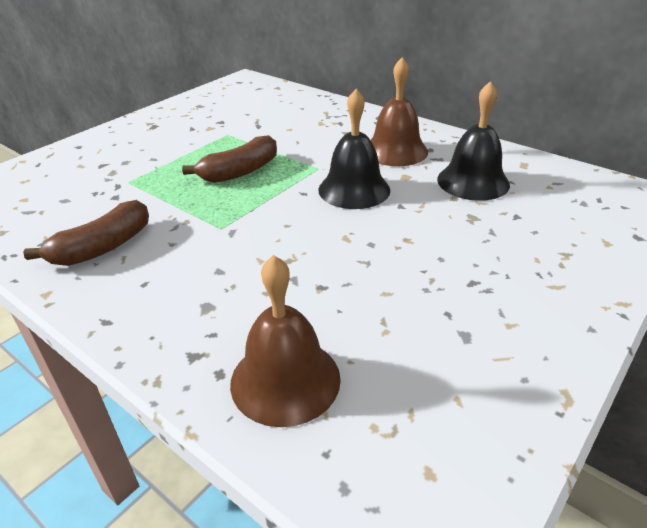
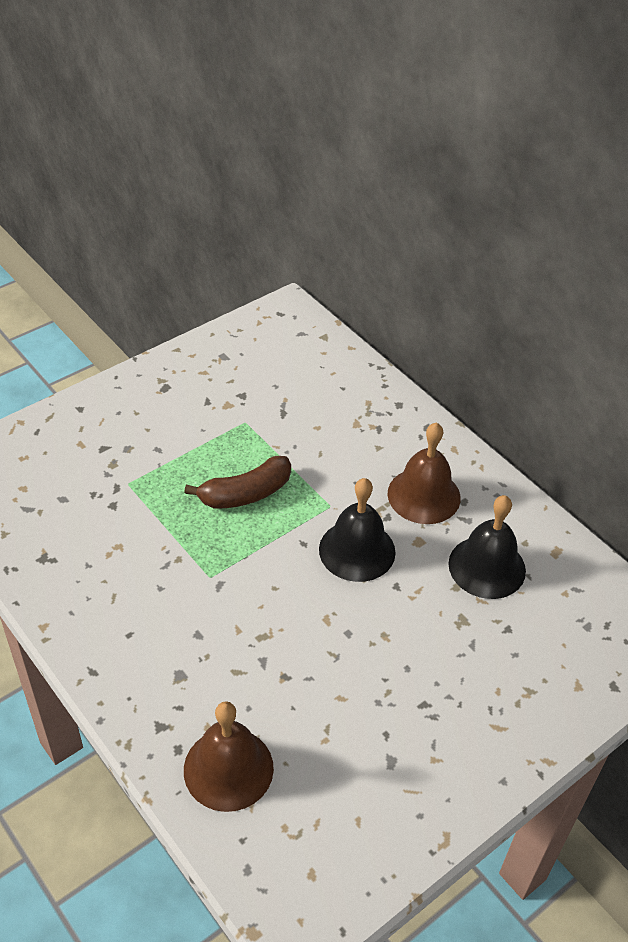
camera: 10 degrees right, 10 degrees up
(103, 247) = (96, 578): brown banana -> none

